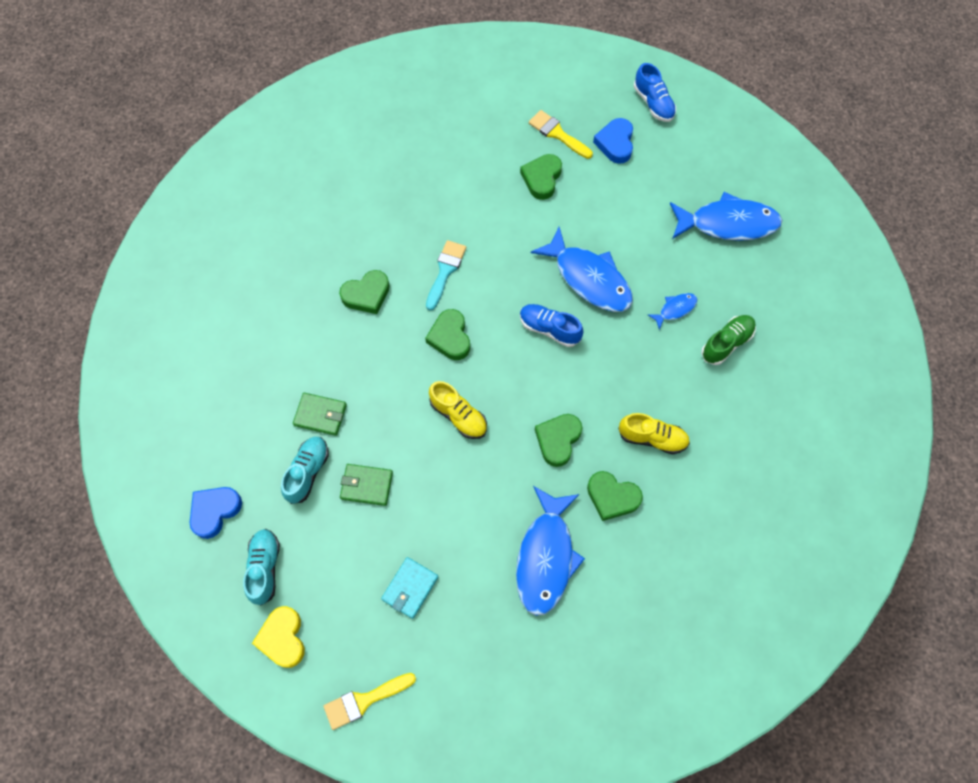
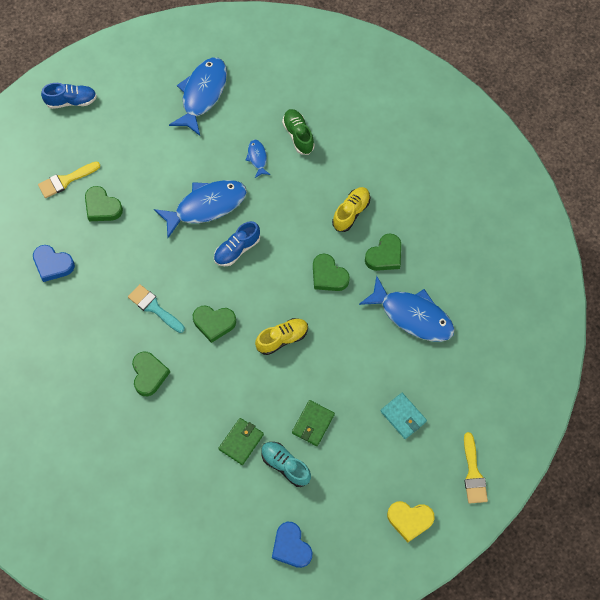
camera: 70 degrees left, 0 degrees up
(264, 568) = (351, 519): turquoise shoe -> none
(615, 143) = (95, 142): blue heart -> blue heart (53, 264)

